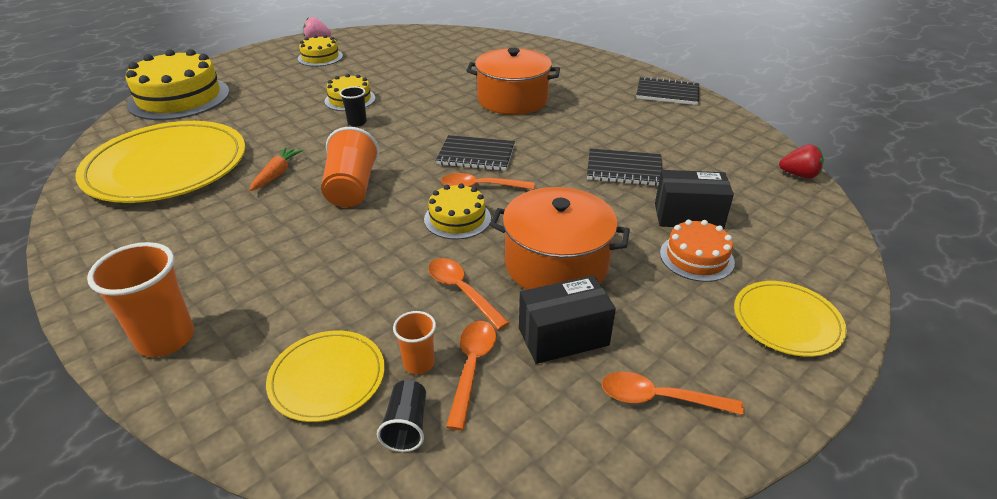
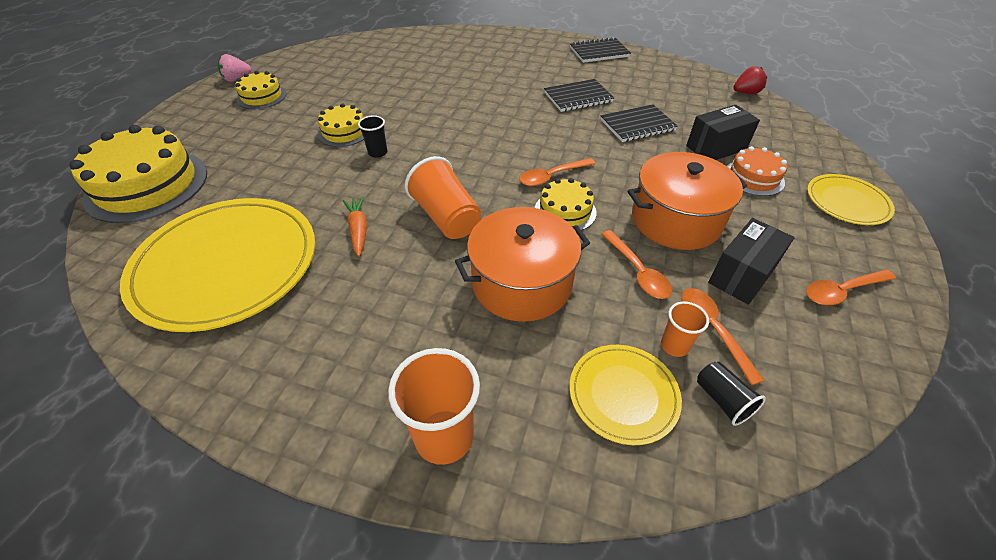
camera: 30 degrees left, 10 degrees up
(462, 291) = (637, 271): orange spoon -> orange spoon turned 135 degrees counterclockwise
(476, 155) = (517, 150): black notebook -> black notebook (578, 97)
(512, 100) = (490, 90): orange pot -> orange pot (521, 283)

